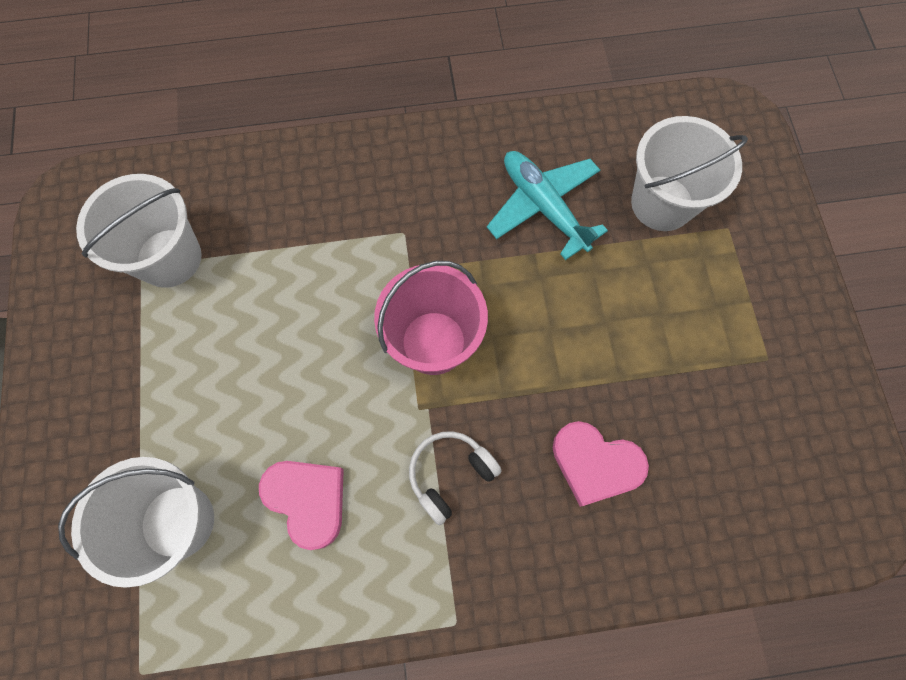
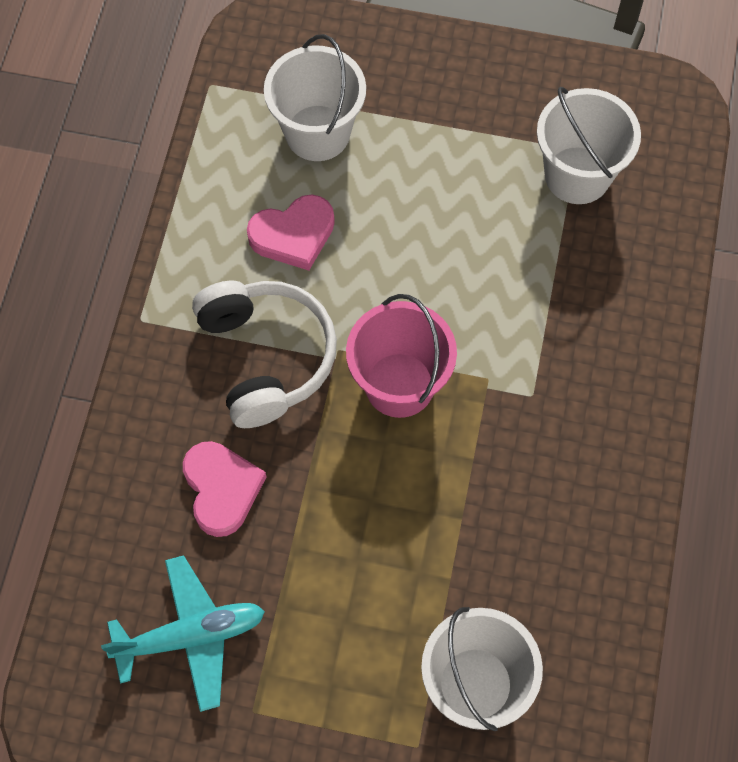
camera: 110 degrees right, 5 degrees down
(450, 474) = (266, 357): white headphones -> white headphones, size x1.75
(543, 206) = (515, 550): turquoise plane -> turquoise plane (191, 636)
(595, 463) = (221, 489): pink heart -> pink heart turned 120 degrees clockwise

